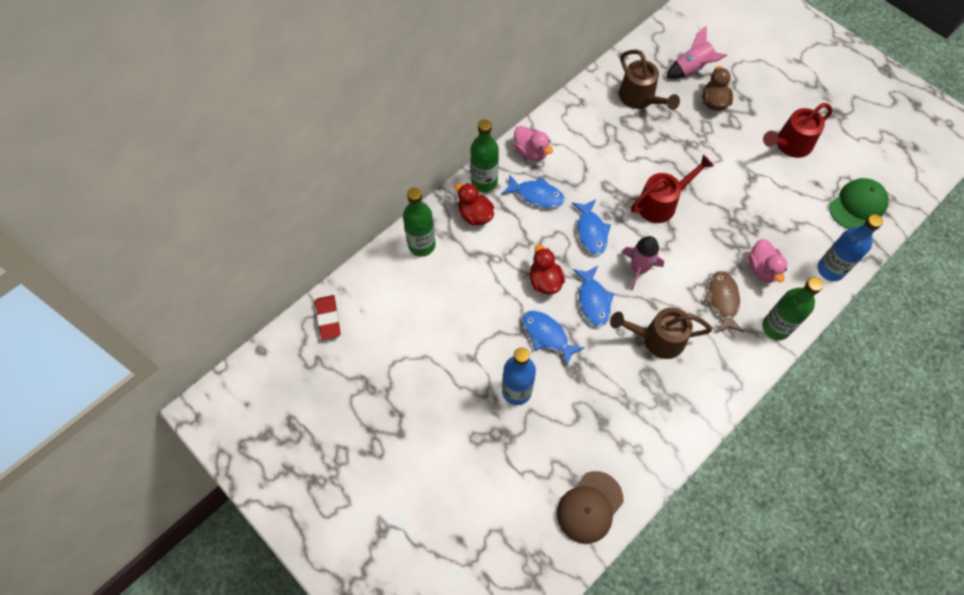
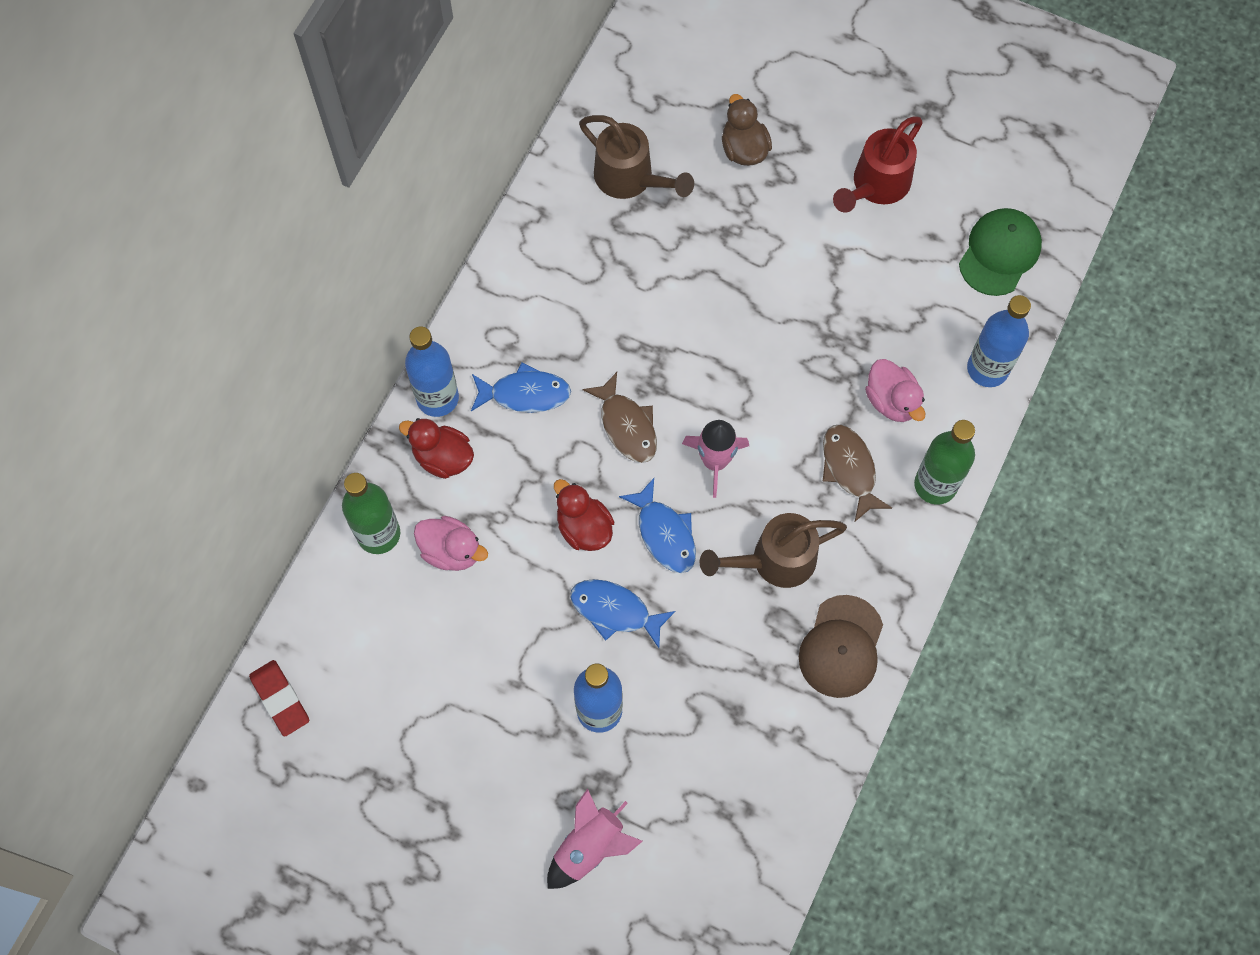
camera: 20 degrees left, 5 degrees up
(484, 182) = (437, 398): green bottle -> blue bottle
(531, 152) = (492, 324): pink duck -> pink duck (451, 551)
(589, 507) = (757, 840): brown cap -> brown cap (841, 647)
(591, 232) = (627, 425): blue fish -> brown fish
(662, 203) = (717, 344): red watering can -> none
(691, 69) = (694, 102): pink rocket -> pink rocket (590, 847)

